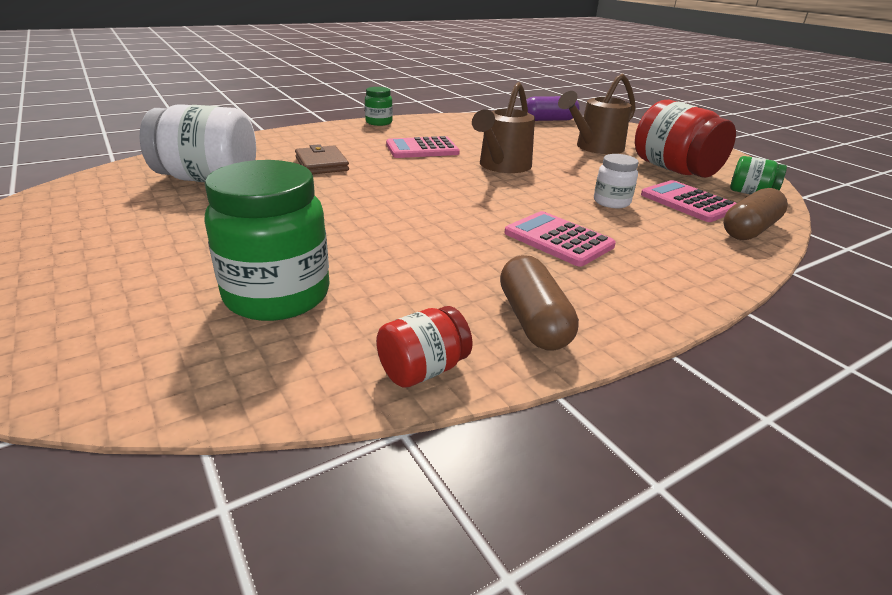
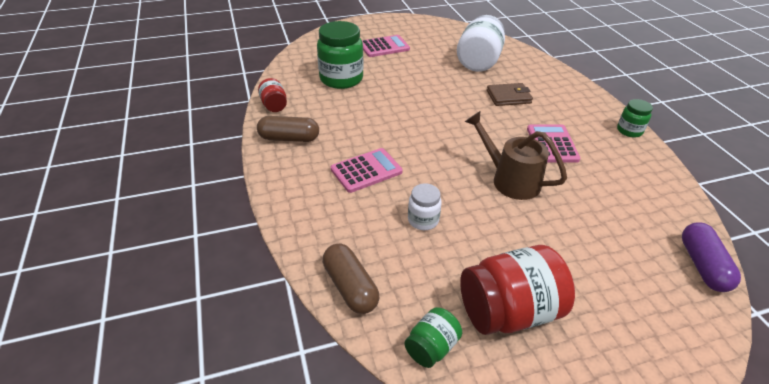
camera: 105 degrees right, 10 degrees up
(595, 148) = (581, 268): brown watering can -> none
(688, 202) = (415, 274): pink calculator -> pink calculator (384, 47)

